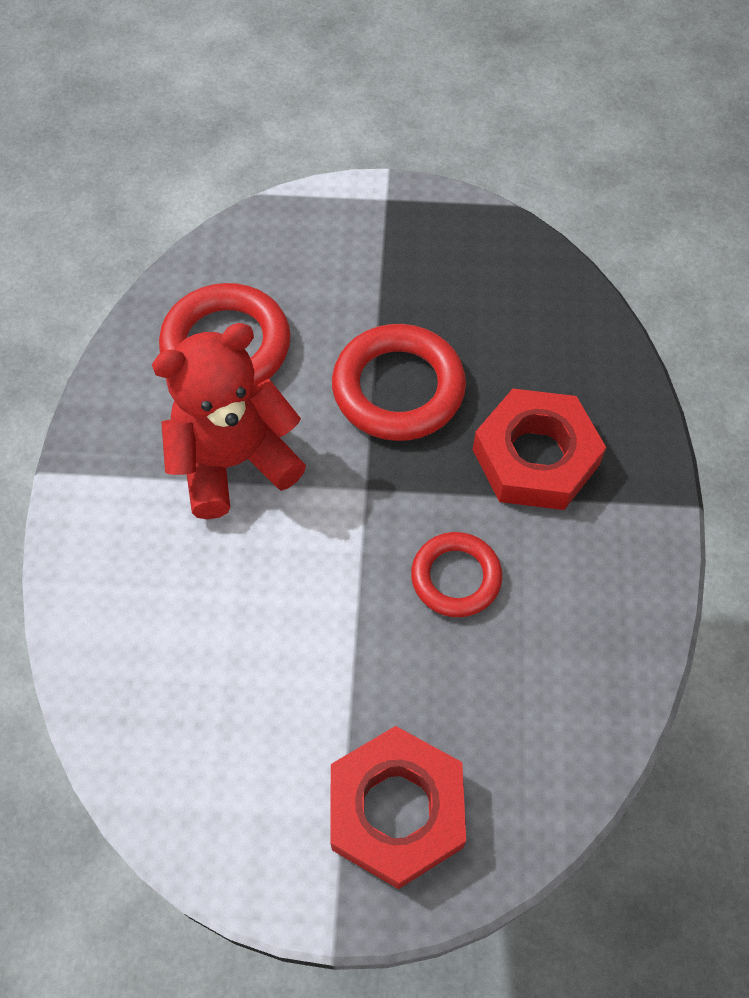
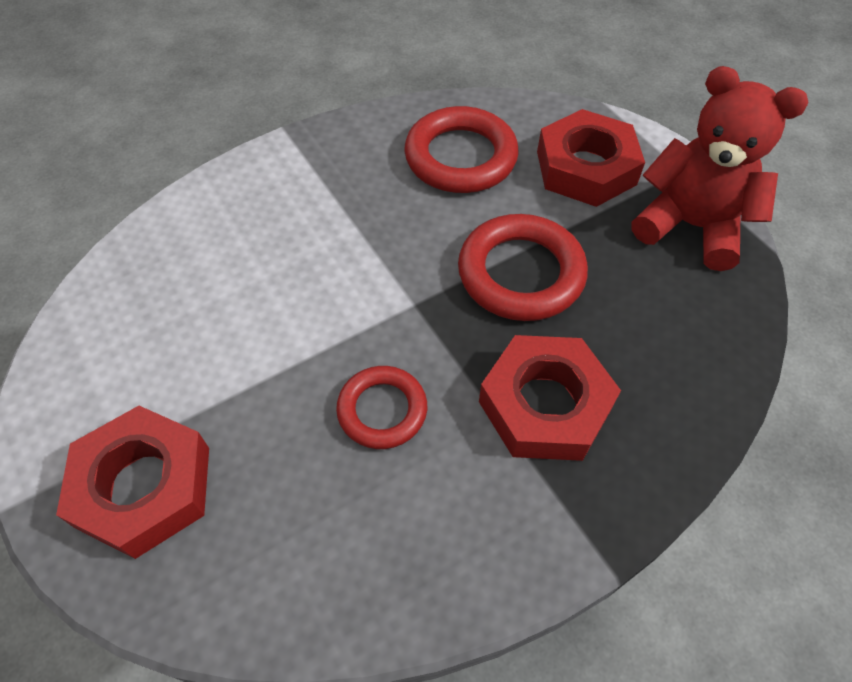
camera: 55 degrees right, 5 degrees down
(233, 462) = (370, 214): red teddy bear -> red teddy bear (691, 226)
(324, 262) = (586, 168): none -> red nut

